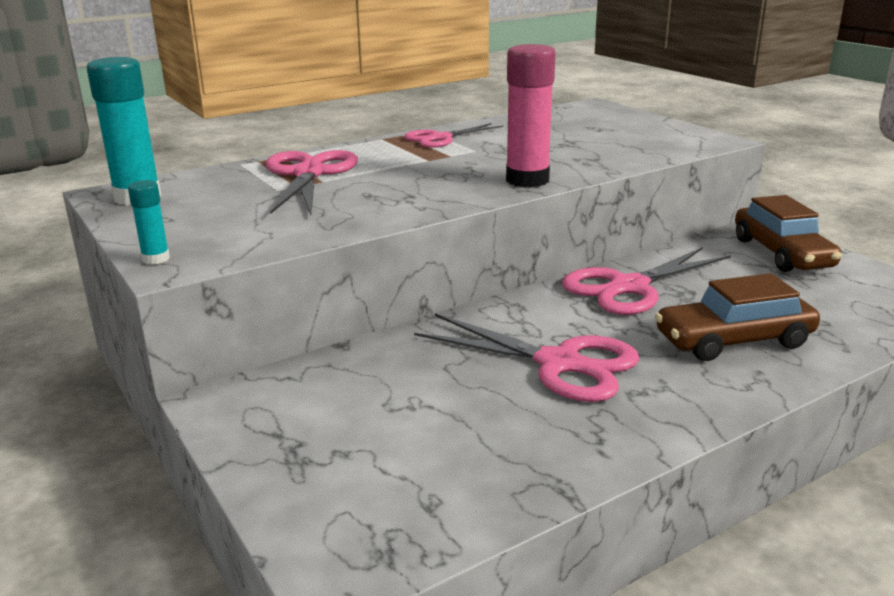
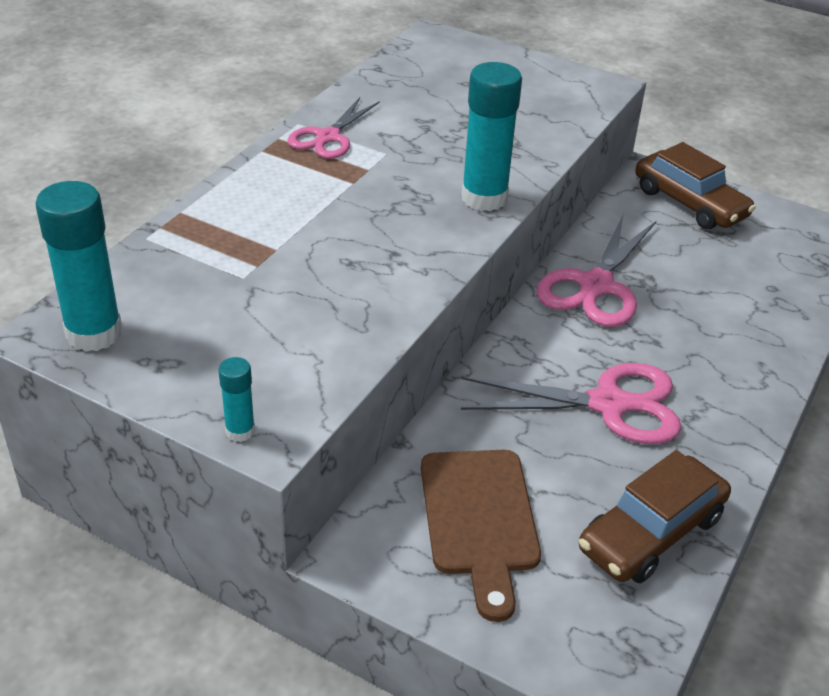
camera: 30 degrees left, 15 degrees up
(308, 174) = (248, 240): pink scissors -> none
(349, 409) = (480, 519): none -> brown cutting board
(527, 180) = (484, 198): pink glue stick -> turquoise glue stick
(733, 340) = (722, 332): brown car -> brown car (651, 533)

